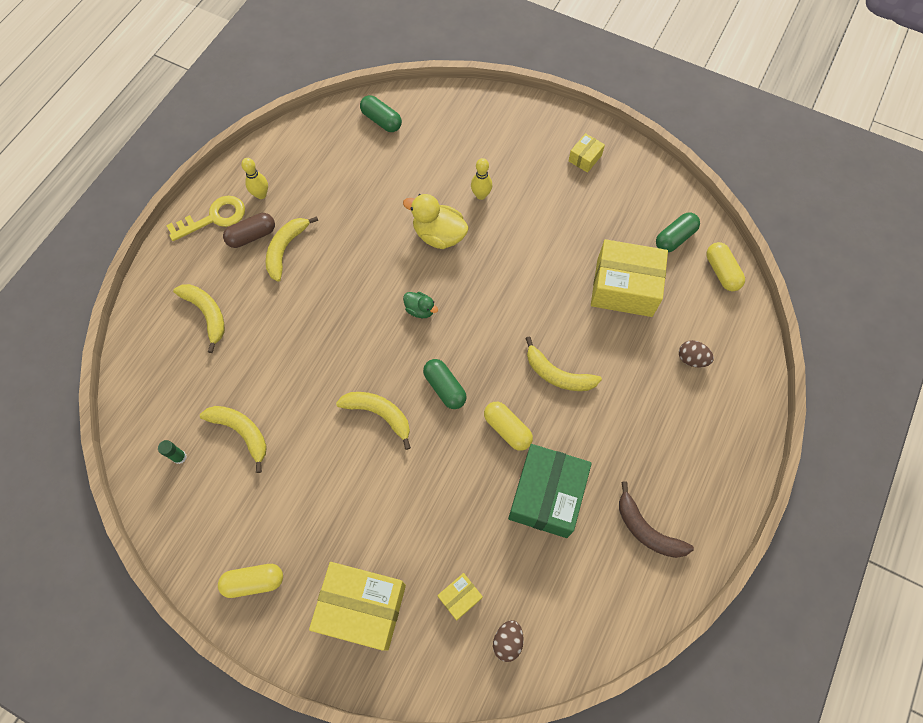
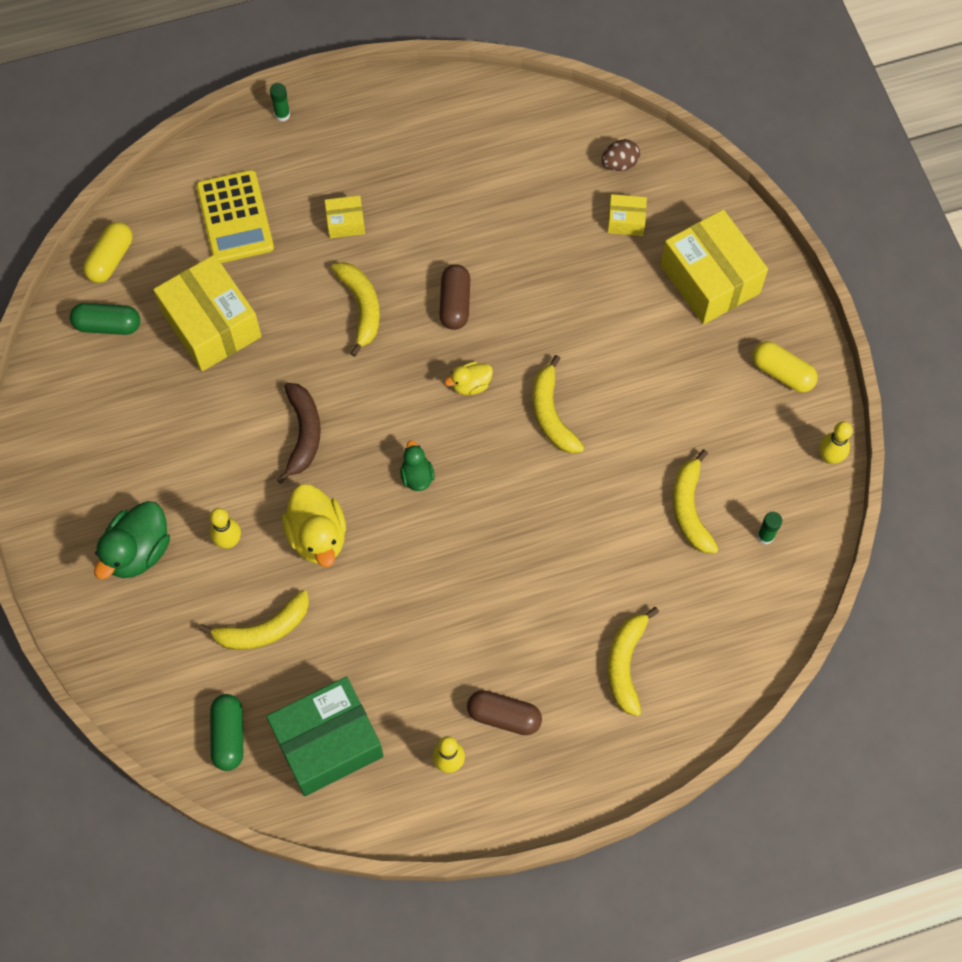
camera: 135 degrees left, 0 degrees up
(175, 549) = (829, 457): none -> yellow bowling pin
(214, 218) = (525, 779): yellow key -> none
(285, 249) = (484, 666): yellow banana -> yellow banana (264, 629)
(445, 388) = (470, 385): green capsule -> yellow duck
(507, 429) = (455, 303): yellow capsule -> brown capsule
(518, 154) = (138, 551): none -> green duck
(546, 495) = (480, 228): green box -> green box (328, 743)
(585, 158) = (81, 482): yellow box -> yellow box (345, 222)
(647, 530) = (431, 139): brown banana -> brown banana (303, 433)
(691, 359) = (235, 217): brown egg -> yellow calculator
(752, 452) = (282, 115): none -> green glue stick

